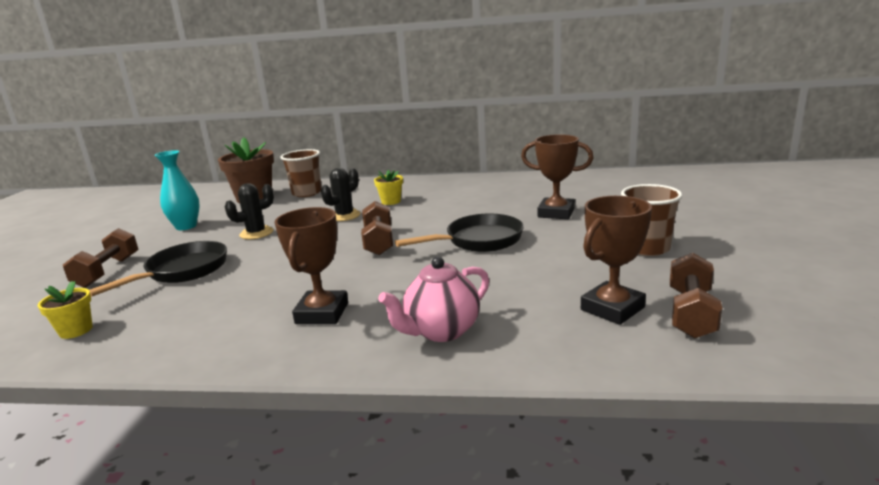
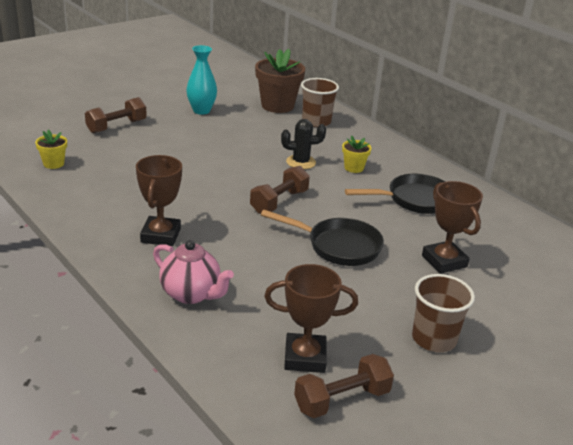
camera: 40 degrees right, 10 degrees up
(182, 271) = (147, 152): black pan -> black pan (414, 200)
(256, 233) = (227, 144): black cactus -> none
(322, 313) = (160, 235): brown trophy -> brown trophy turned 45 degrees counterclockwise
(441, 331) = (191, 294): pink teapot -> pink teapot turned 150 degrees counterclockwise

